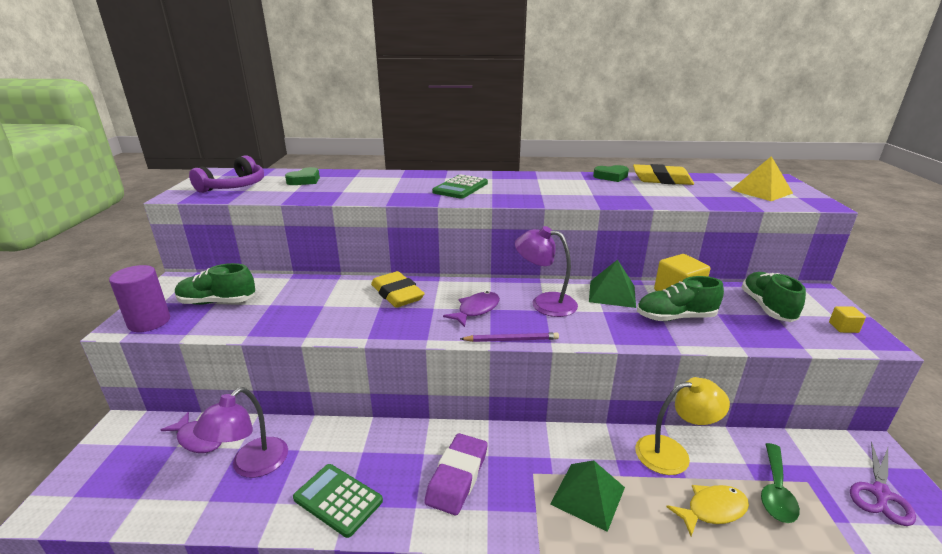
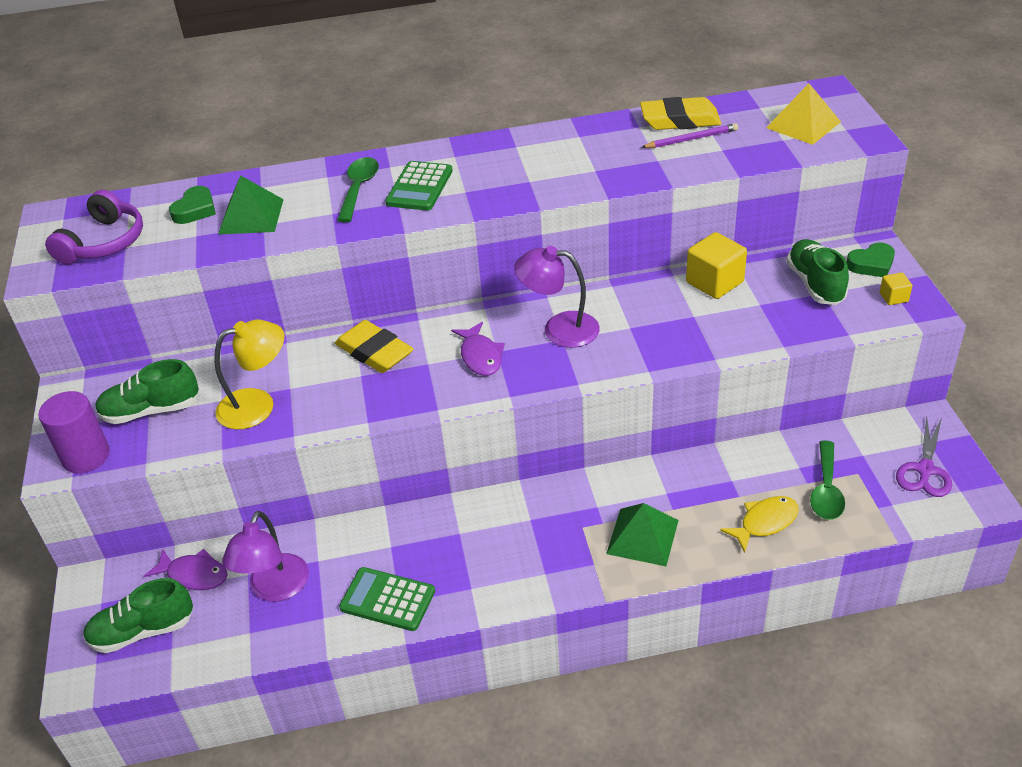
camera: 10 degrees left, 15 degrees up
(418, 184) = (359, 189): none -> green spoon
(457, 477) = (504, 549): purple eraser -> none
(476, 310) = (480, 356): purple fish -> purple fish turned 135 degrees clockwise
(511, 340) = (533, 390): purple pencil -> purple pencil (691, 139)
(611, 177) = (613, 124): green heart -> green heart (871, 264)
(612, 293) = (637, 298): green pyramid -> green pyramid (251, 216)
(672, 453) = (724, 473): yellow lamp -> yellow lamp (258, 405)
(675, 317) = (712, 320): green shoe -> green shoe (143, 631)

